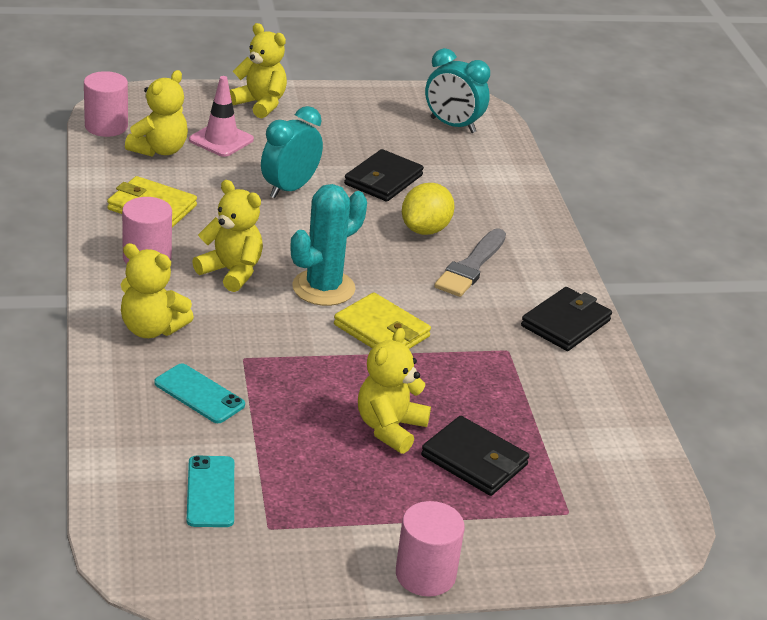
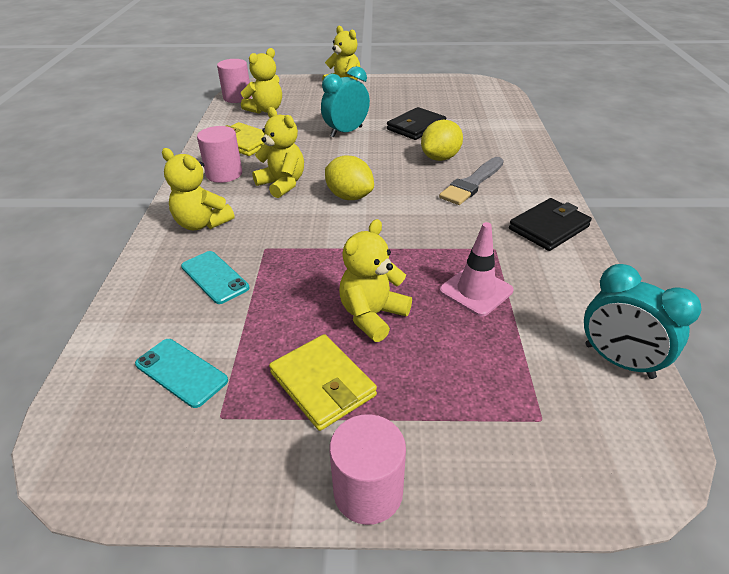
camera: 15 degrees right, 5 degrees up
(210, 492) = (181, 372): turquoise phone -> turquoise phone turned 60 degrees counterclockwise
(221, 140) = (310, 104): pink traffic cone -> pink traffic cone (476, 291)
(323, 288) = (349, 196): turquoise cactus -> yellow lemon
(381, 331) = (387, 230): yellow wallet -> yellow wallet (322, 384)
(452, 125) = (473, 96): turquoise clock -> turquoise clock (618, 361)
(474, 460) = (447, 353): black wallet -> none

